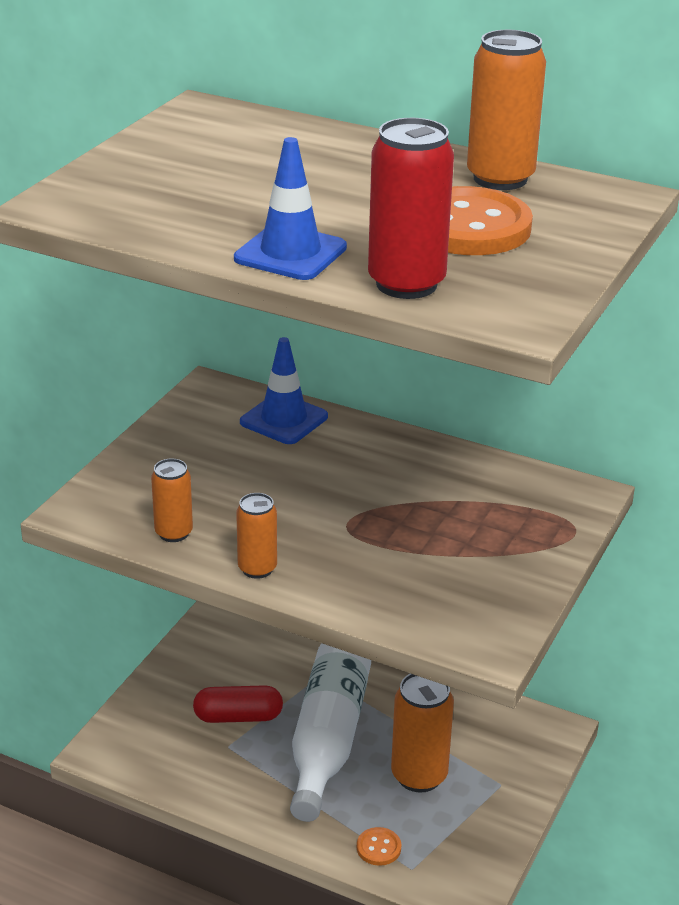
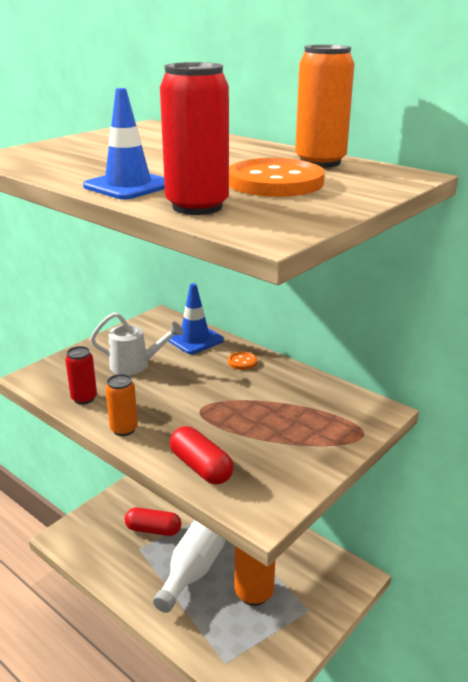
camera: 15 degrees right, 5 degrees down
(173, 533) = (84, 398): orange can -> red can
(218, 472) = (135, 365): none -> white watering can
(378, 848) = (207, 641): orange button -> orange button (242, 362)
(387, 603) = (201, 467): none -> red capsule

